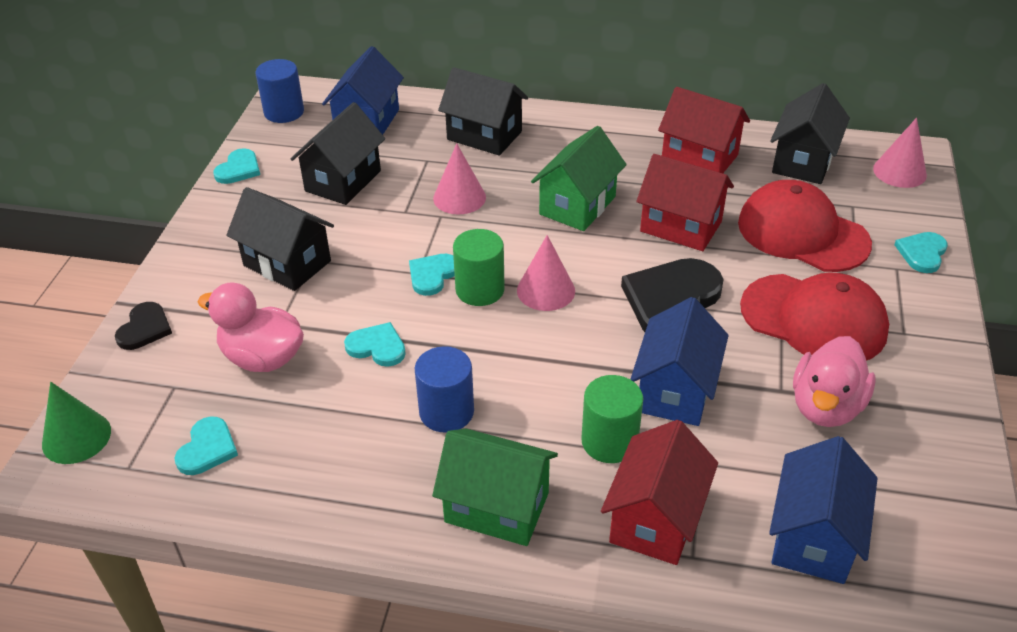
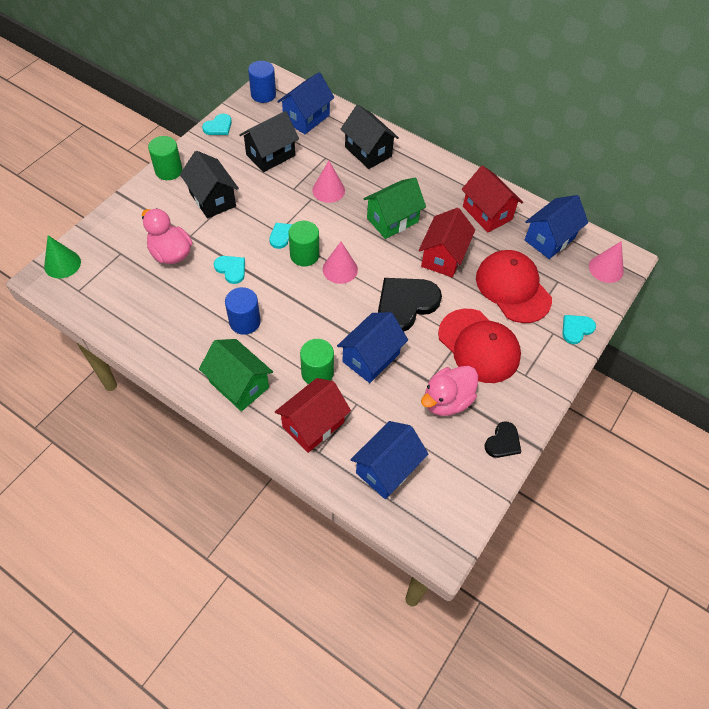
camera: 20 degrees right, 15 degrees up
(144, 328) = (122, 213): black heart -> black heart (503, 442)
(191, 247) = (168, 170): none -> green cylinder
(207, 448) = (119, 295): turquoise heart -> none
(681, 226) = (443, 256): red house -> red house turned 60 degrees clockwise
(803, 161) = (549, 239): black house -> blue house

